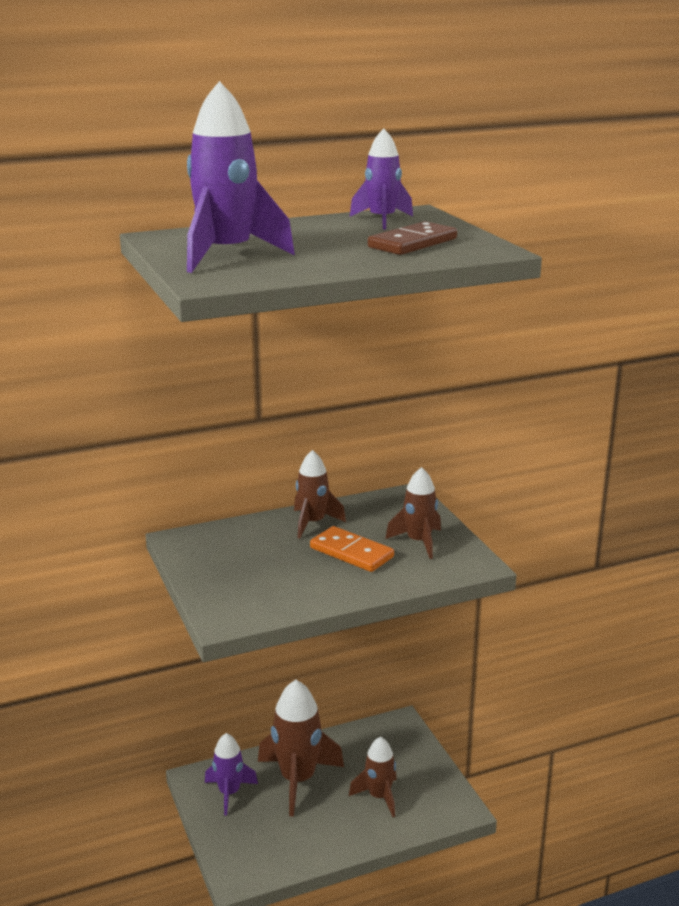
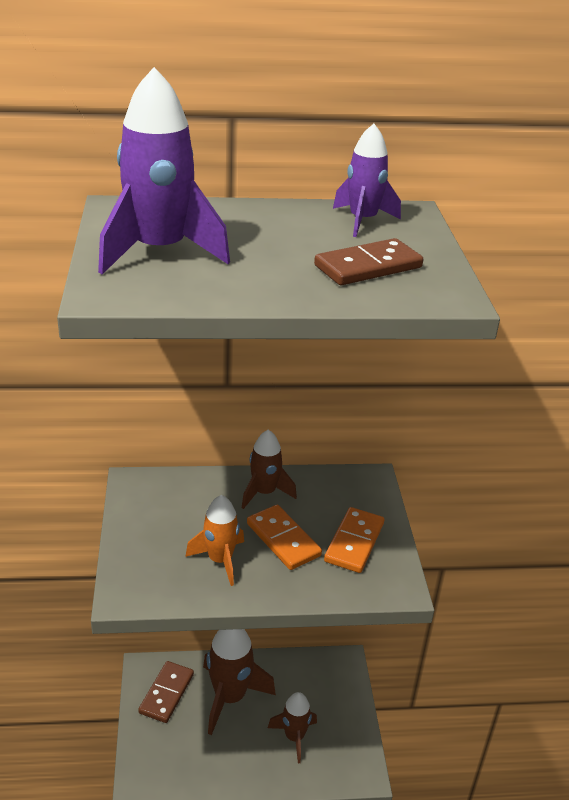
camera: 15 degrees right, 10 degrees up
(229, 793) = (166, 693): purple rocket -> brown domino
(301, 578) = (220, 560): none -> orange rocket
(418, 542) = (354, 542): brown rocket -> orange domino

